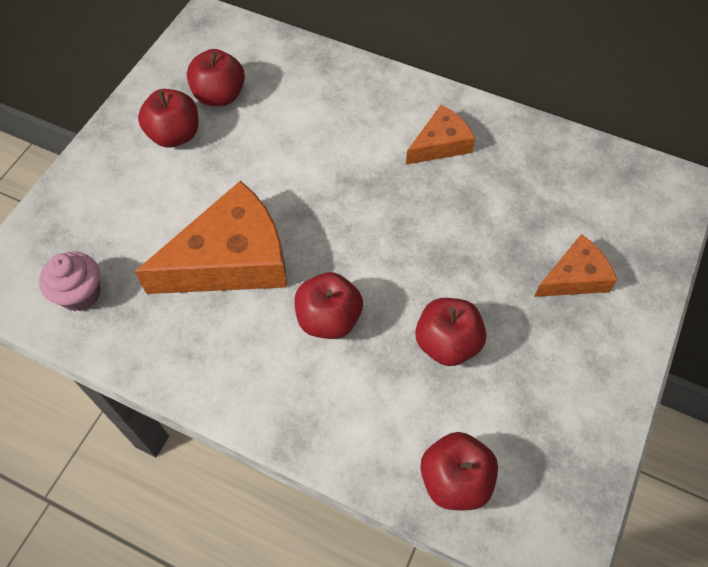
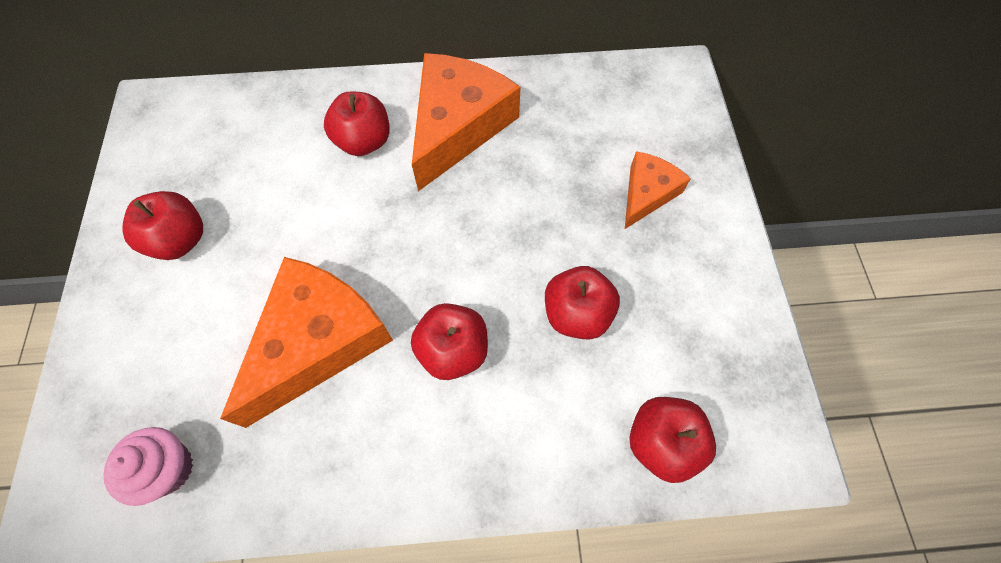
camera: 30 degrees left, 5 degrees up
(219, 96) = (207, 176): red apple -> red apple (364, 142)
(440, 144) = (458, 126): orange cheese -> orange cheese, size x1.84

